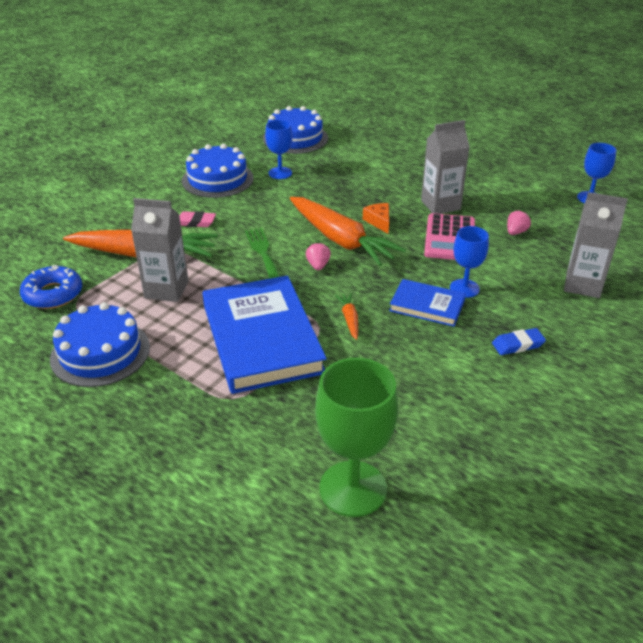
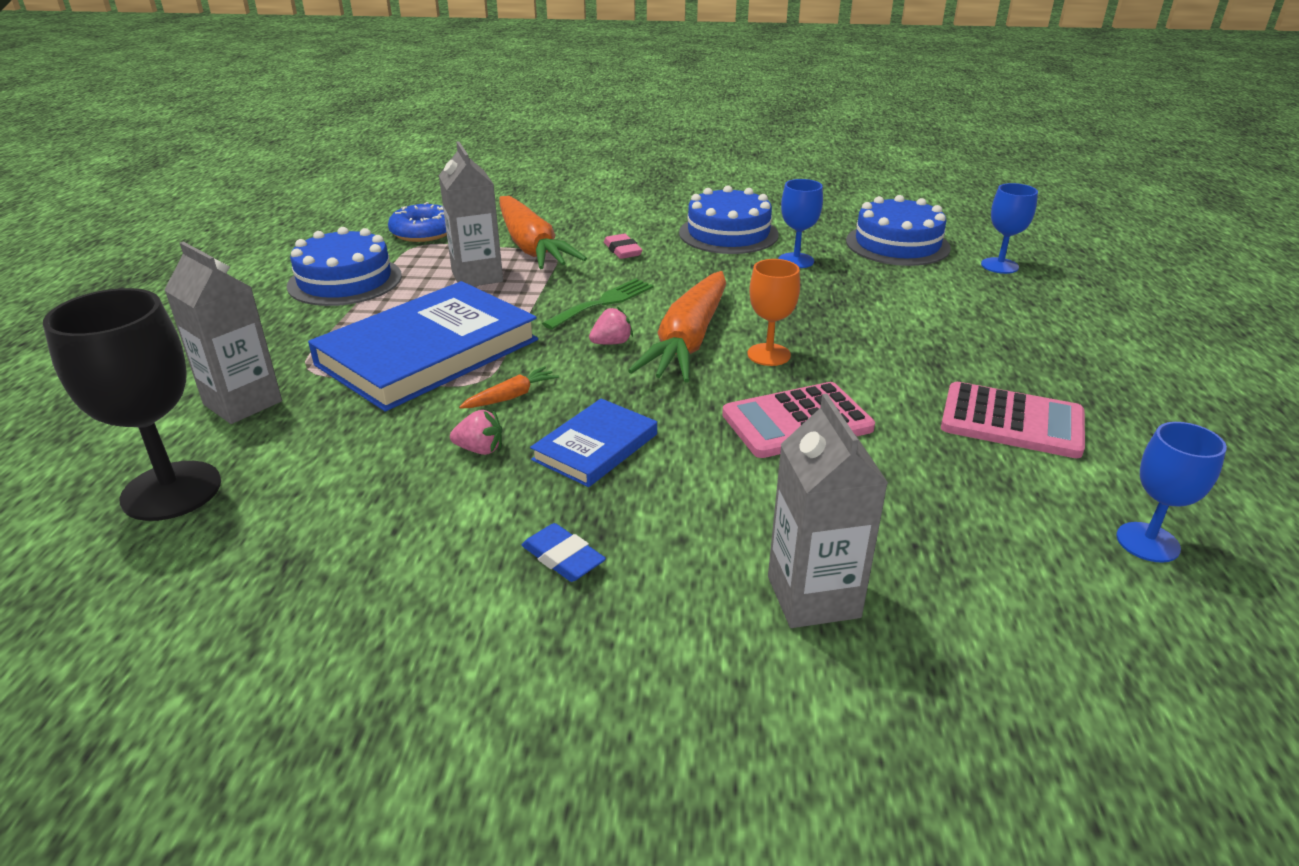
camera: 60 degrees right, 5 degrees down
(353, 488) = (171, 491): green goblet -> black goblet
(379, 222) = (768, 355): orange cheese -> orange goblet
(427, 305) = (595, 447): blue book -> blue book turned 45 degrees clockwise
(440, 205) = (883, 390): grey carton -> grey carton (243, 403)
(464, 288) = (672, 469): blue goblet -> blue goblet (999, 266)
(491, 187) = (1011, 422): none -> pink calculator
(516, 232) = (898, 480): pink strawberry -> pink strawberry (480, 449)

